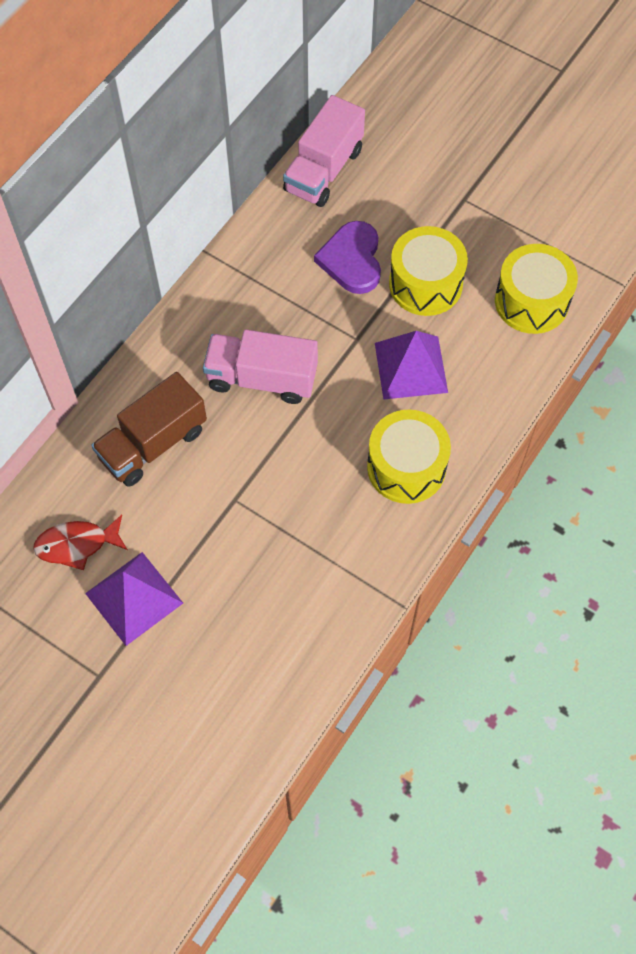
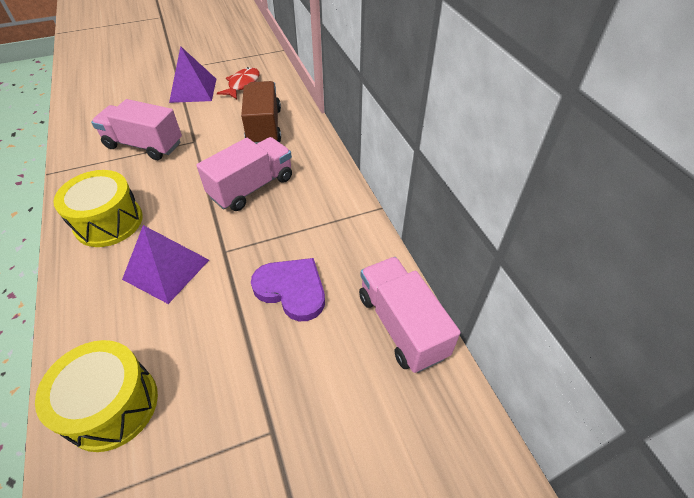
camera: 125 degrees right, 15 degrees down
(282, 548) = (144, 145): none -> pink truck
(425, 284) = (219, 328): yellow drum -> none

